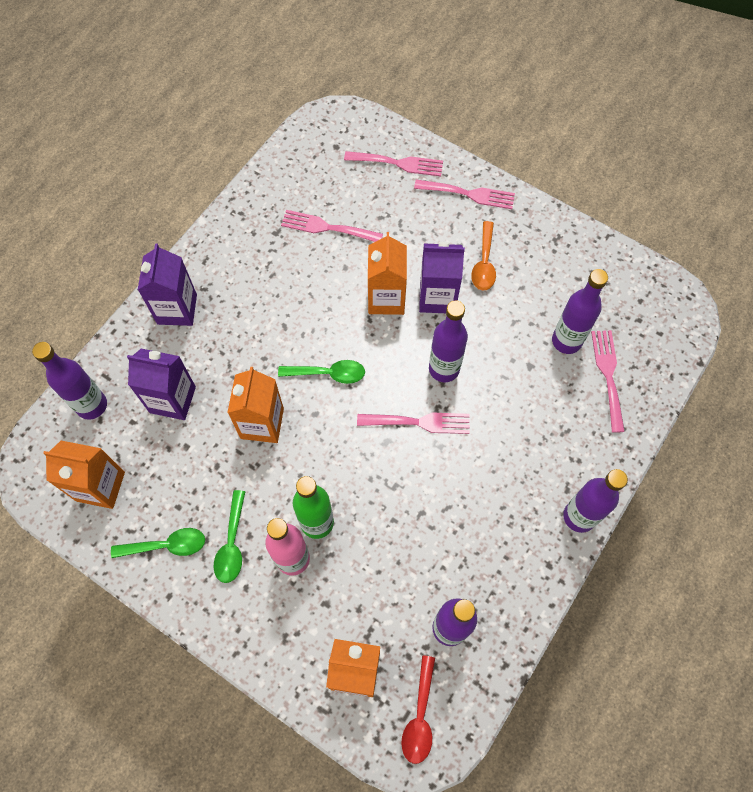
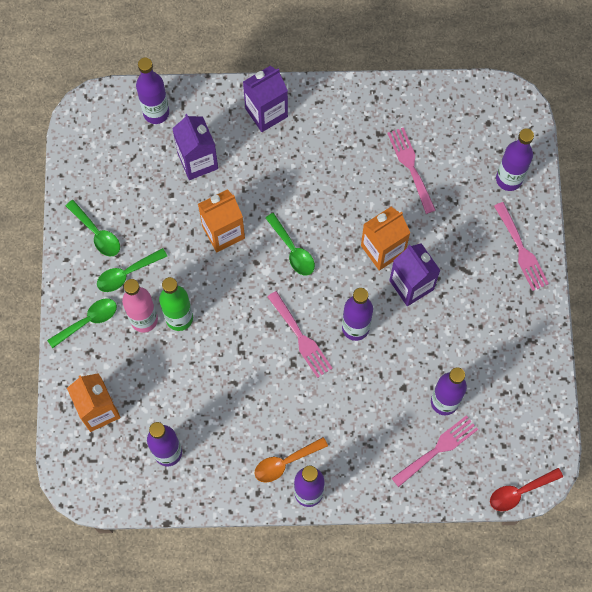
camera: 55 degrees right, 5 degrees up
(100, 486) = (106, 162): orange carton -> none
(252, 617) = (88, 321): none -> green spoon
(398, 163) = (509, 179): pink fork -> purple bottle
(420, 717) = (98, 470): red spoon -> red spoon (519, 492)
(484, 263) = (467, 300): orange spoon -> orange spoon (285, 462)

